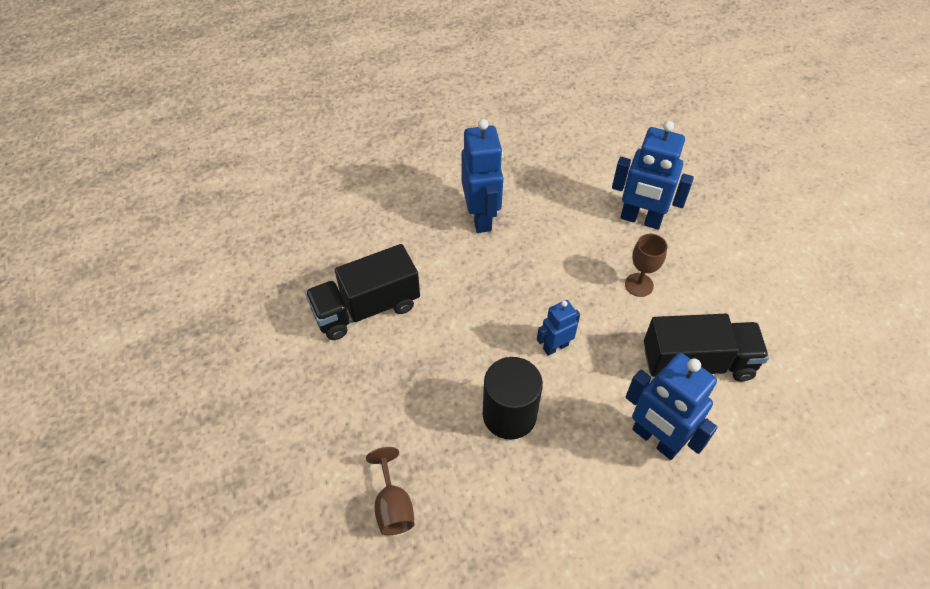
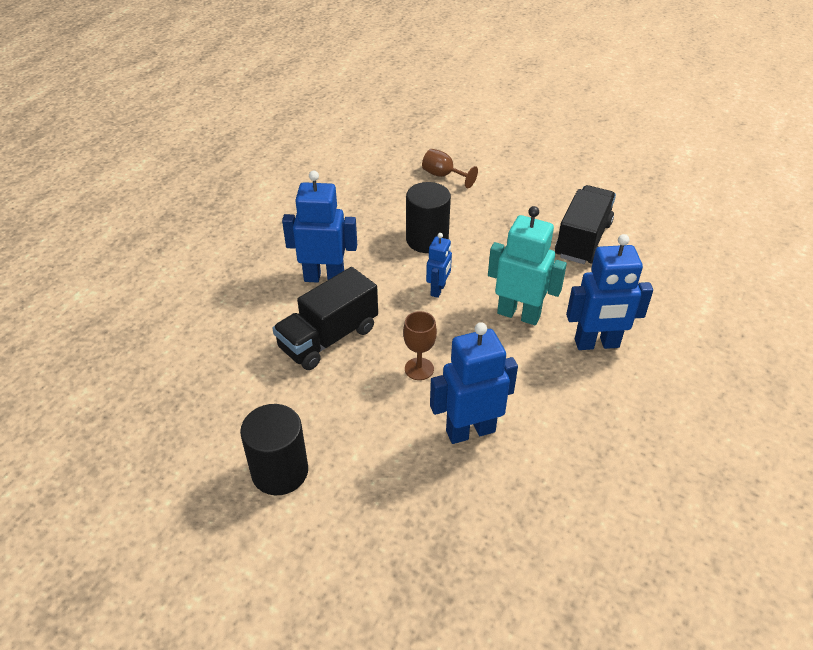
camera: 140 degrees right, 10 degrees down
(481, 217) = (597, 344): blue robot -> blue robot turned 45 degrees counterclockwise
(511, 277) = (518, 314): none -> turquoise robot
(803, 275) = (280, 471): none -> black cylinder

